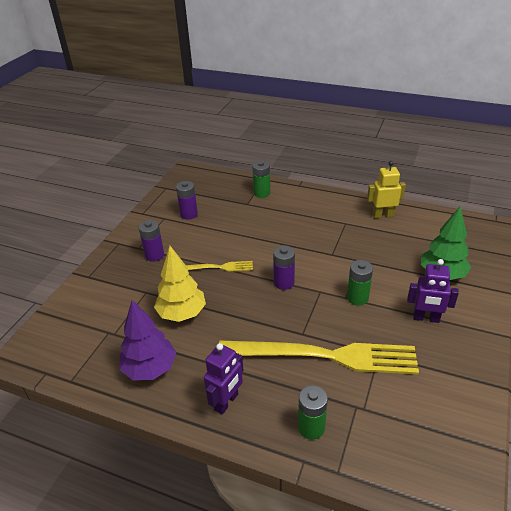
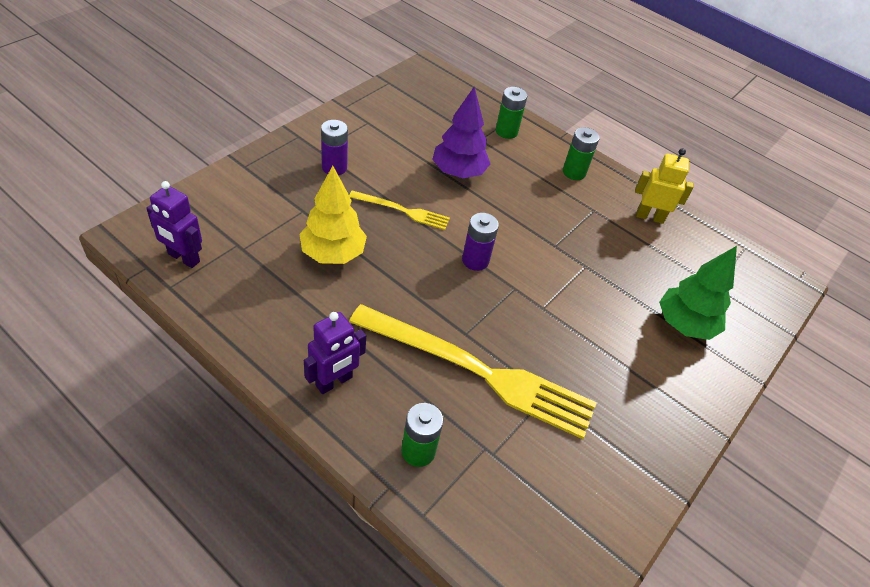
camera: 10 degrees right, 10 degrees up
(150, 369) = (265, 307): purple tree -> purple tree (458, 172)
(189, 214) = (401, 128): purple battery -> none
(357, 298) = (558, 314): green battery -> green battery (574, 172)
(426, 318) = (631, 373): purple robot -> purple robot (183, 258)

